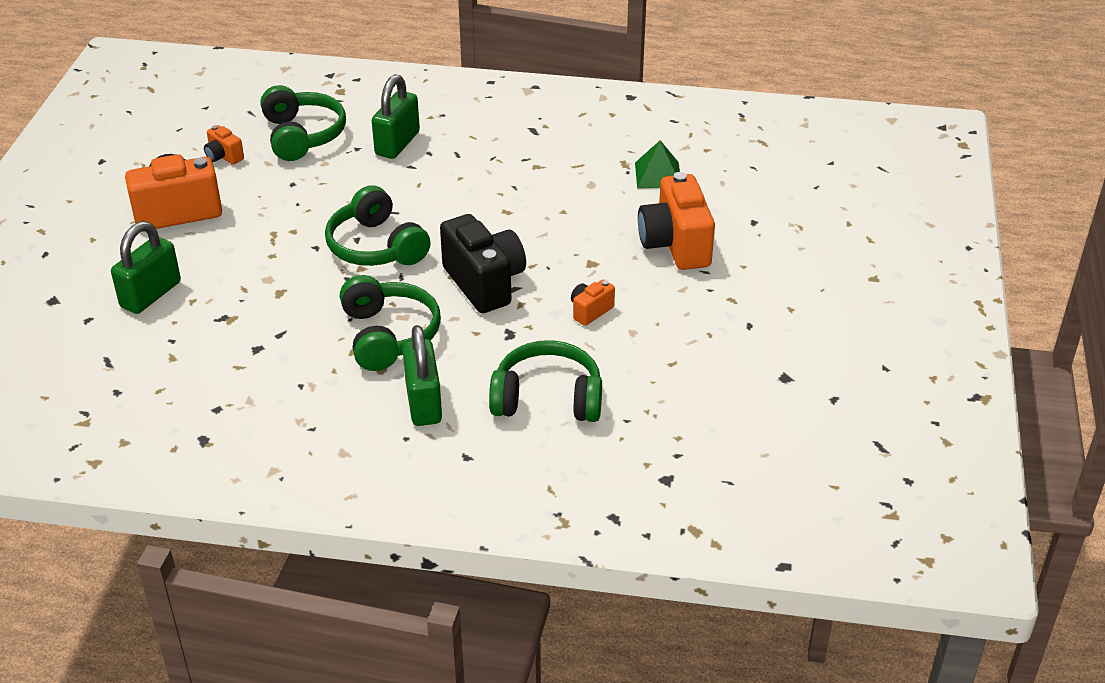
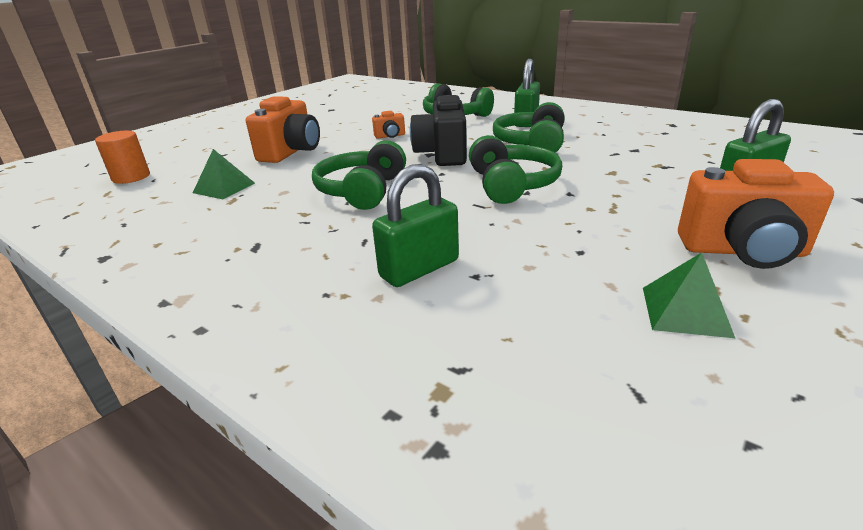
camera: 150 degrees left, 10 degrees down
(224, 157) = (685, 311): orange camera -> green pyramid
(302, 135) = (547, 314): green headphones -> green headphones (362, 191)
(784, 164) = (131, 177): none -> orange cylinder

